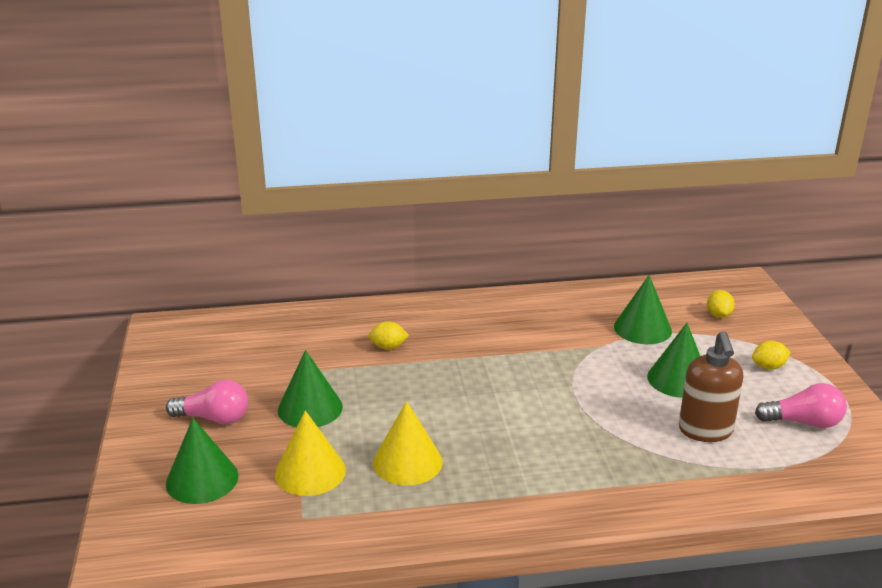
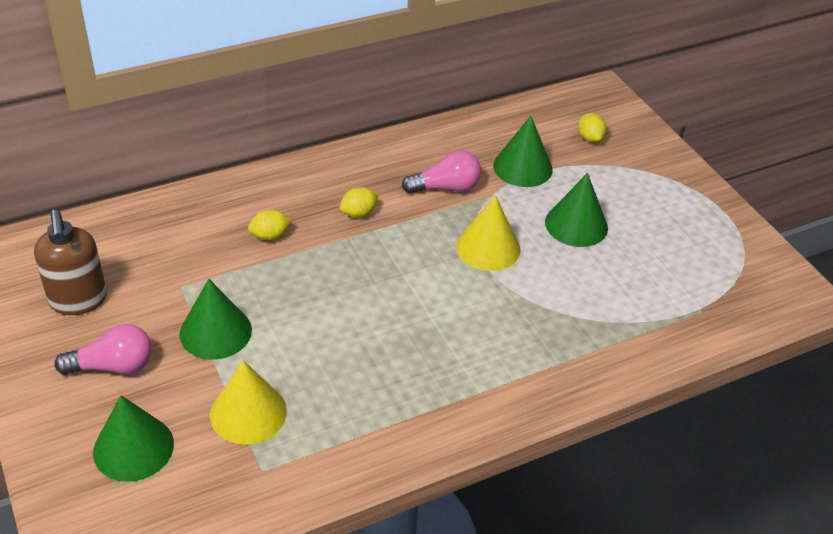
camera: 20 degrees left, 15 degrees up
(407, 462) = (345, 379): yellow cone -> yellow cone (488, 247)
(705, 431) = (619, 282): brown soap dispenser -> brown soap dispenser (78, 301)
(768, 367) = (654, 195): yellow lemon -> yellow lemon (358, 213)
(803, 422) = (703, 255): pink light bulb -> pink light bulb (446, 188)

